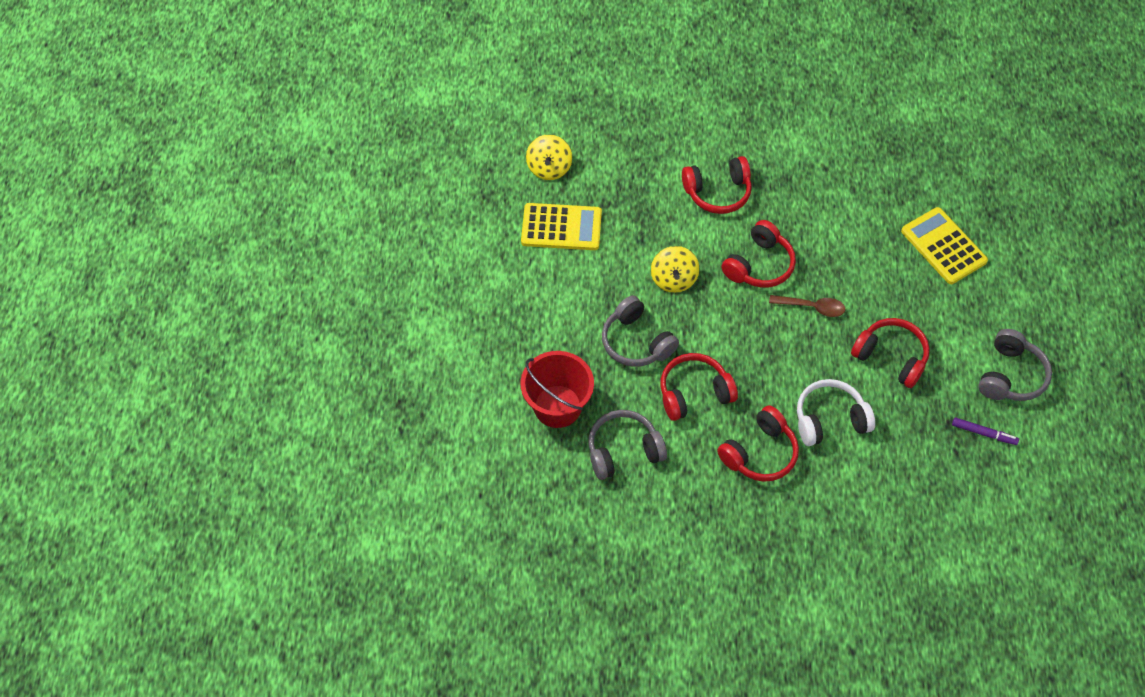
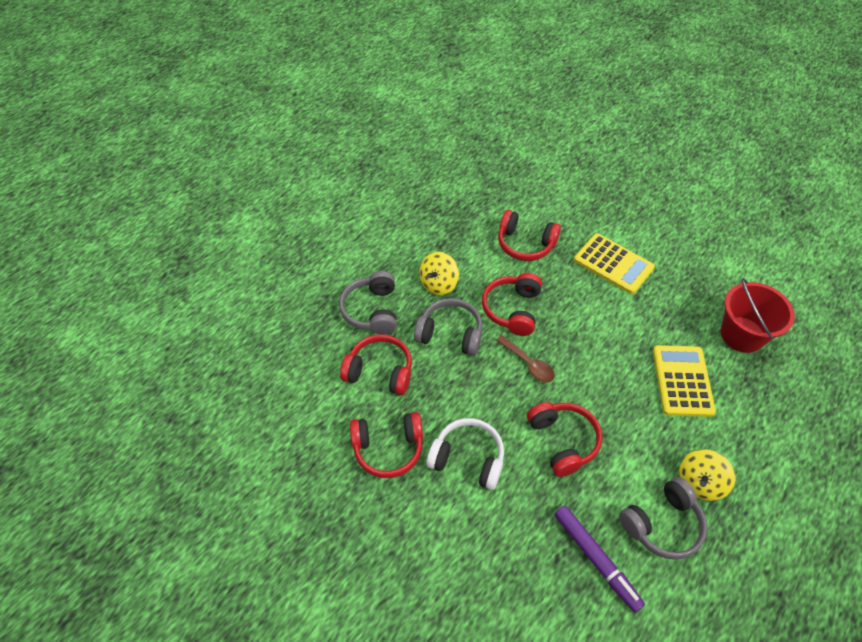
camera: 35 degrees right, 5 degrees down
(549, 168) = (419, 169): yellow spinning top -> yellow spinning top (700, 482)
(557, 406) = (276, 321): red bucket -> red bucket (742, 334)
(561, 227) = (392, 208): yellow calculator -> yellow calculator (613, 264)
(623, 451) = (290, 380): grey headphones -> grey headphones (450, 334)
(759, 265) = (512, 309): red headphones -> red headphones turned 120 degrees clockwise
(984, 433) = (596, 559): purple marker -> purple marker, size x1.66

